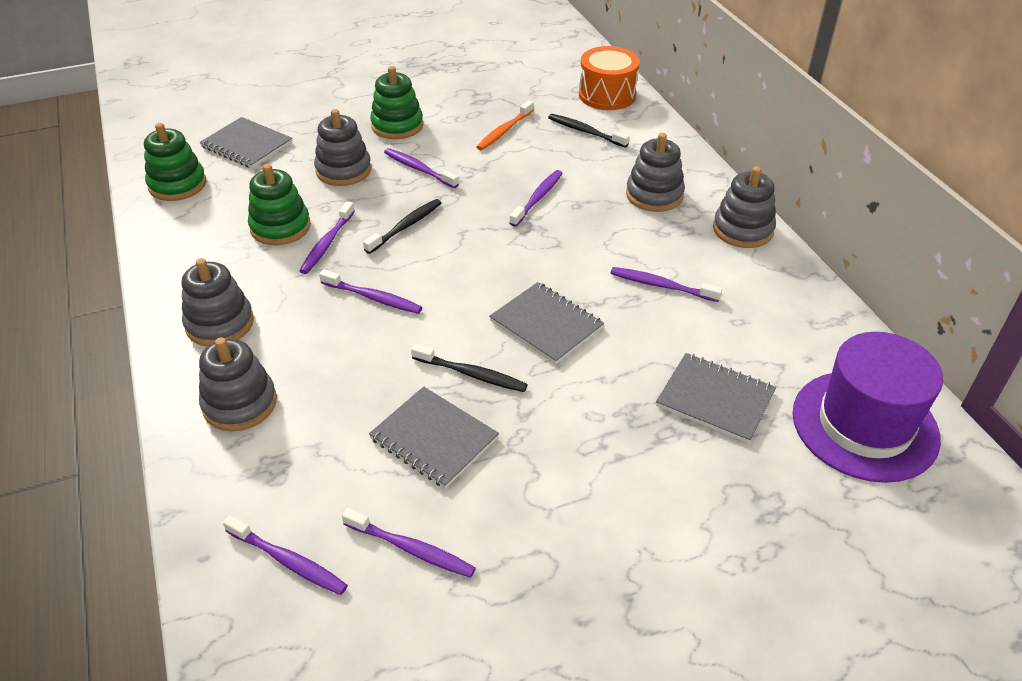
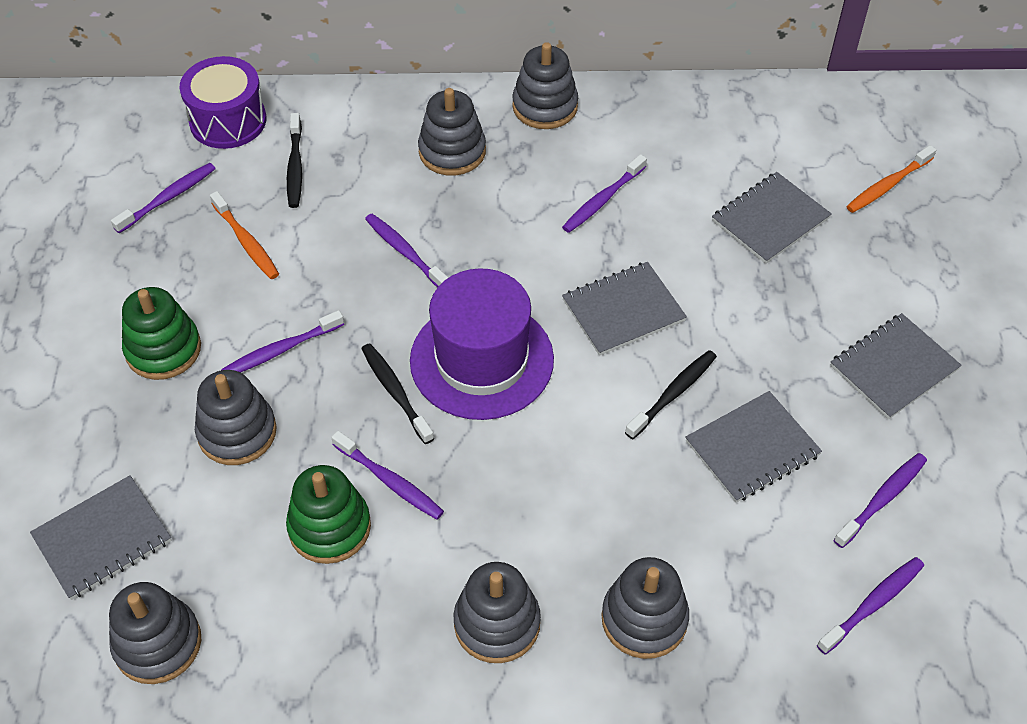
camera: 70 degrees left, 10 degrees up
(177, 185) = (158, 643): green stacking toy -> grey stacking toy
(373, 297) = (515, 454): purple toothbrush -> purple toothbrush (168, 198)
(580, 532) = (894, 368): none -> grey notebook
(585, 131) = (295, 167): black toothbrush -> black toothbrush turned 60 degrees counterclockwise
(607, 95) = (228, 121): orange drum -> purple drum
(831, 485) = (888, 185): none -> orange toothbrush
(864, 425) = (831, 137): purple hat -> purple hat (481, 360)

